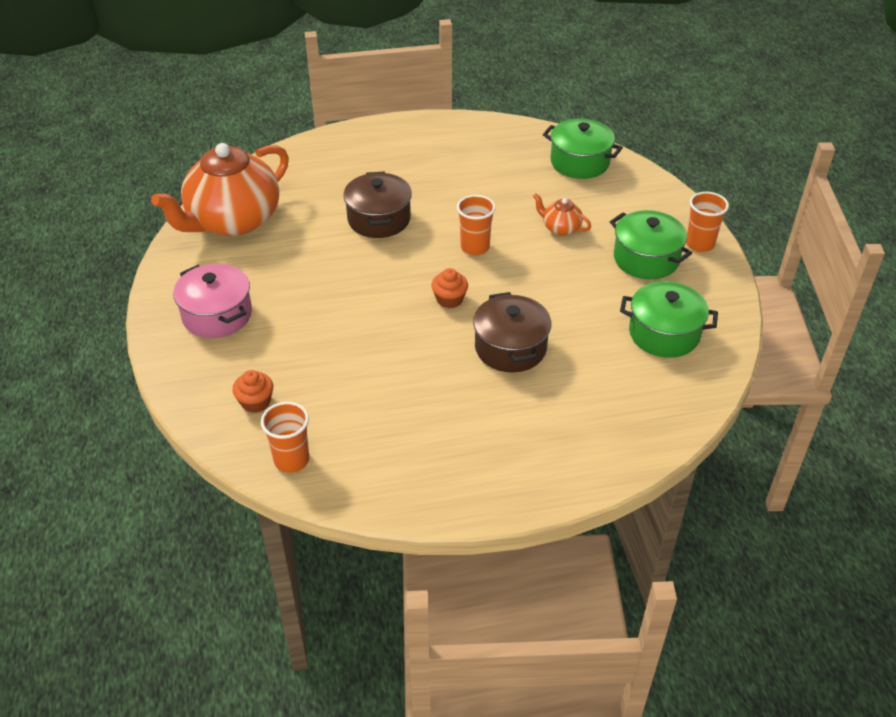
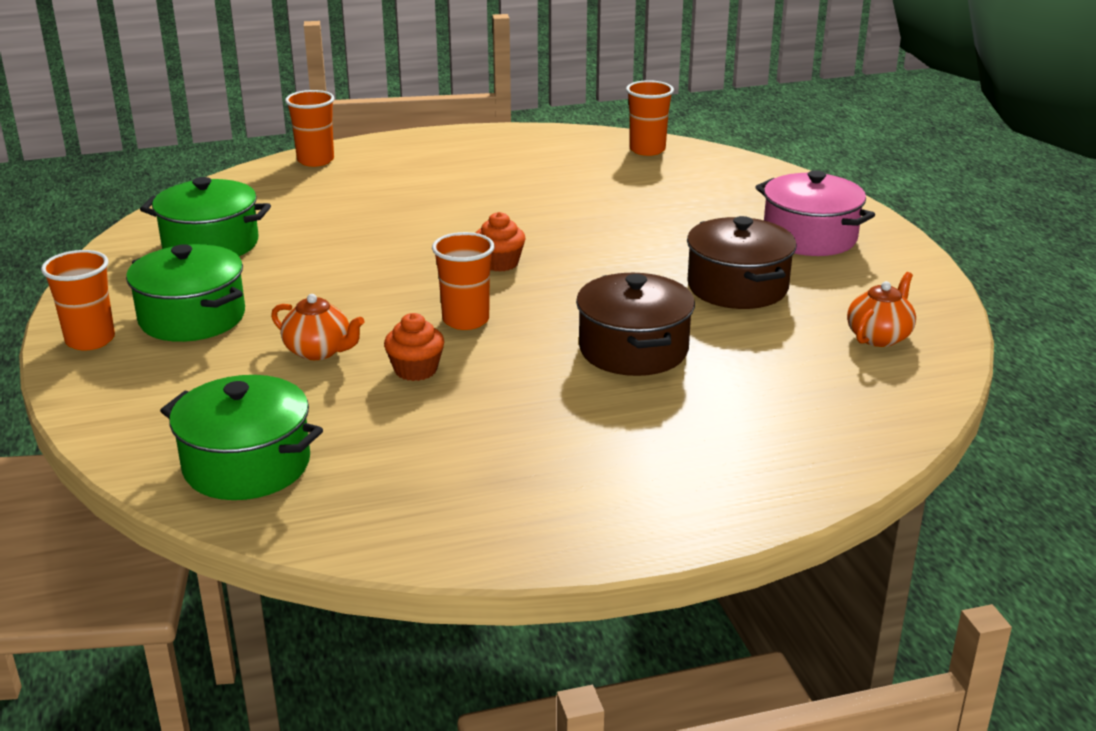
camera: 175 degrees right, 15 degrees down
(233, 221) = (879, 336): orange teapot -> orange teapot, size x0.41
(255, 402) = (708, 179): orange cupcake -> orange cupcake (415, 370)
(510, 348) = (417, 226): brown pot -> brown pot (737, 287)
(614, 460) = (315, 160): none -> orange cup

